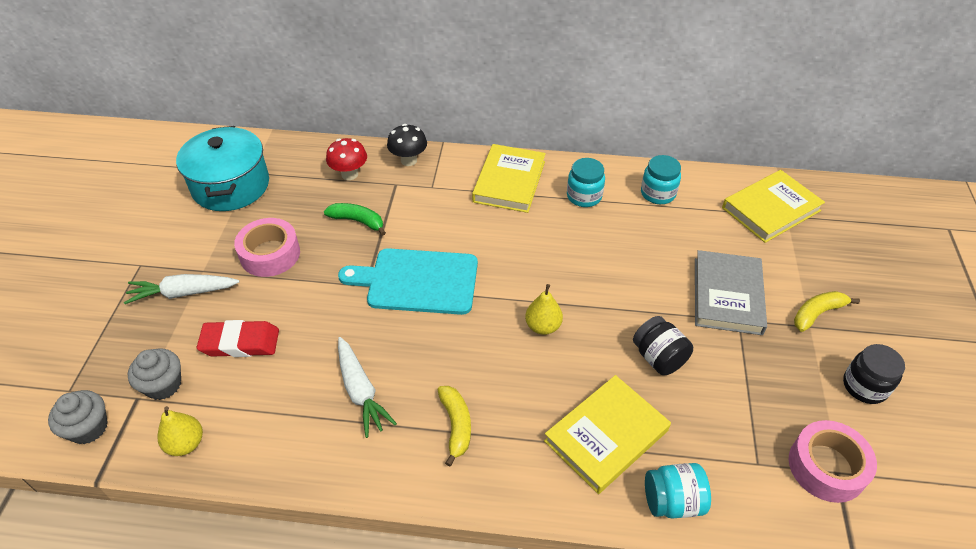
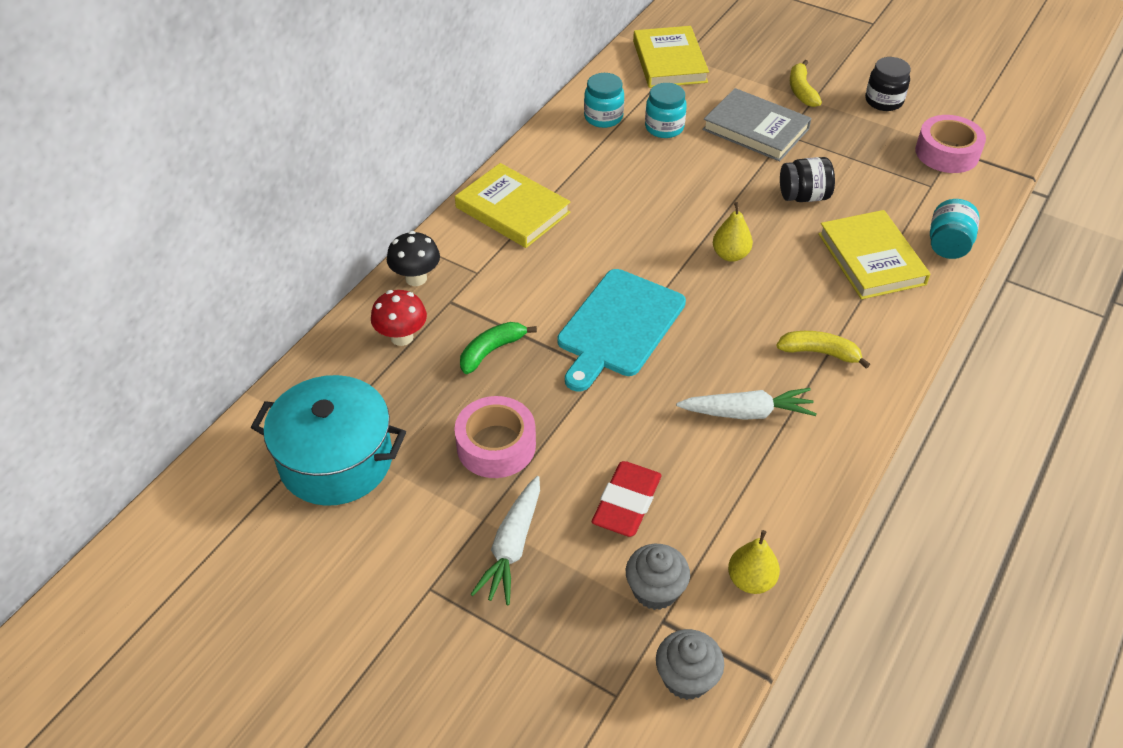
camera: 65 degrees left, 0 degrees up
(584, 196) = (573, 166): turquoise jar -> turquoise jar (664, 127)

